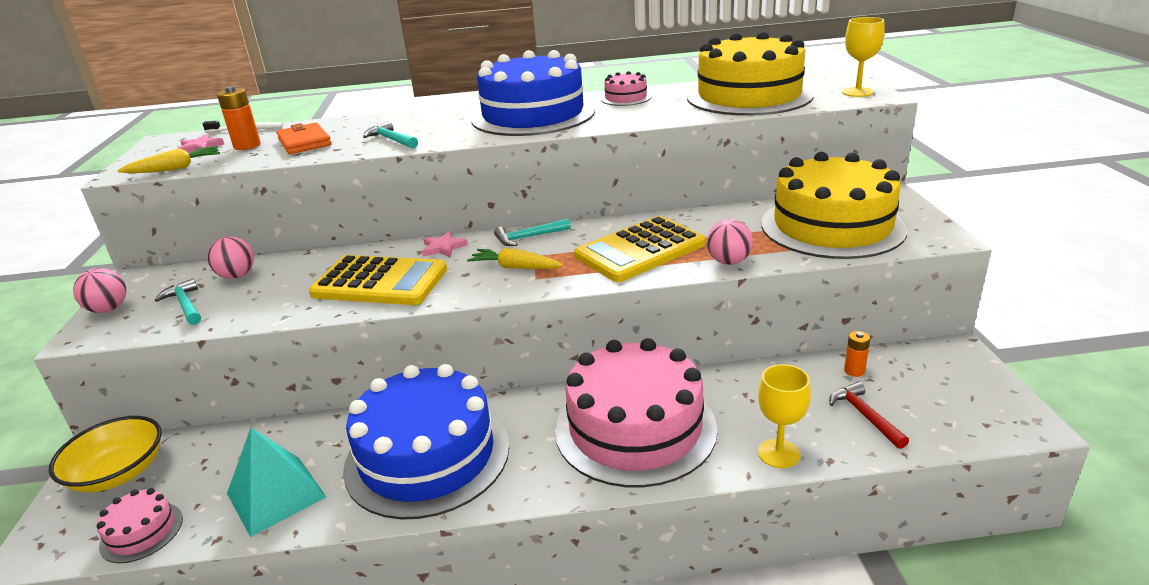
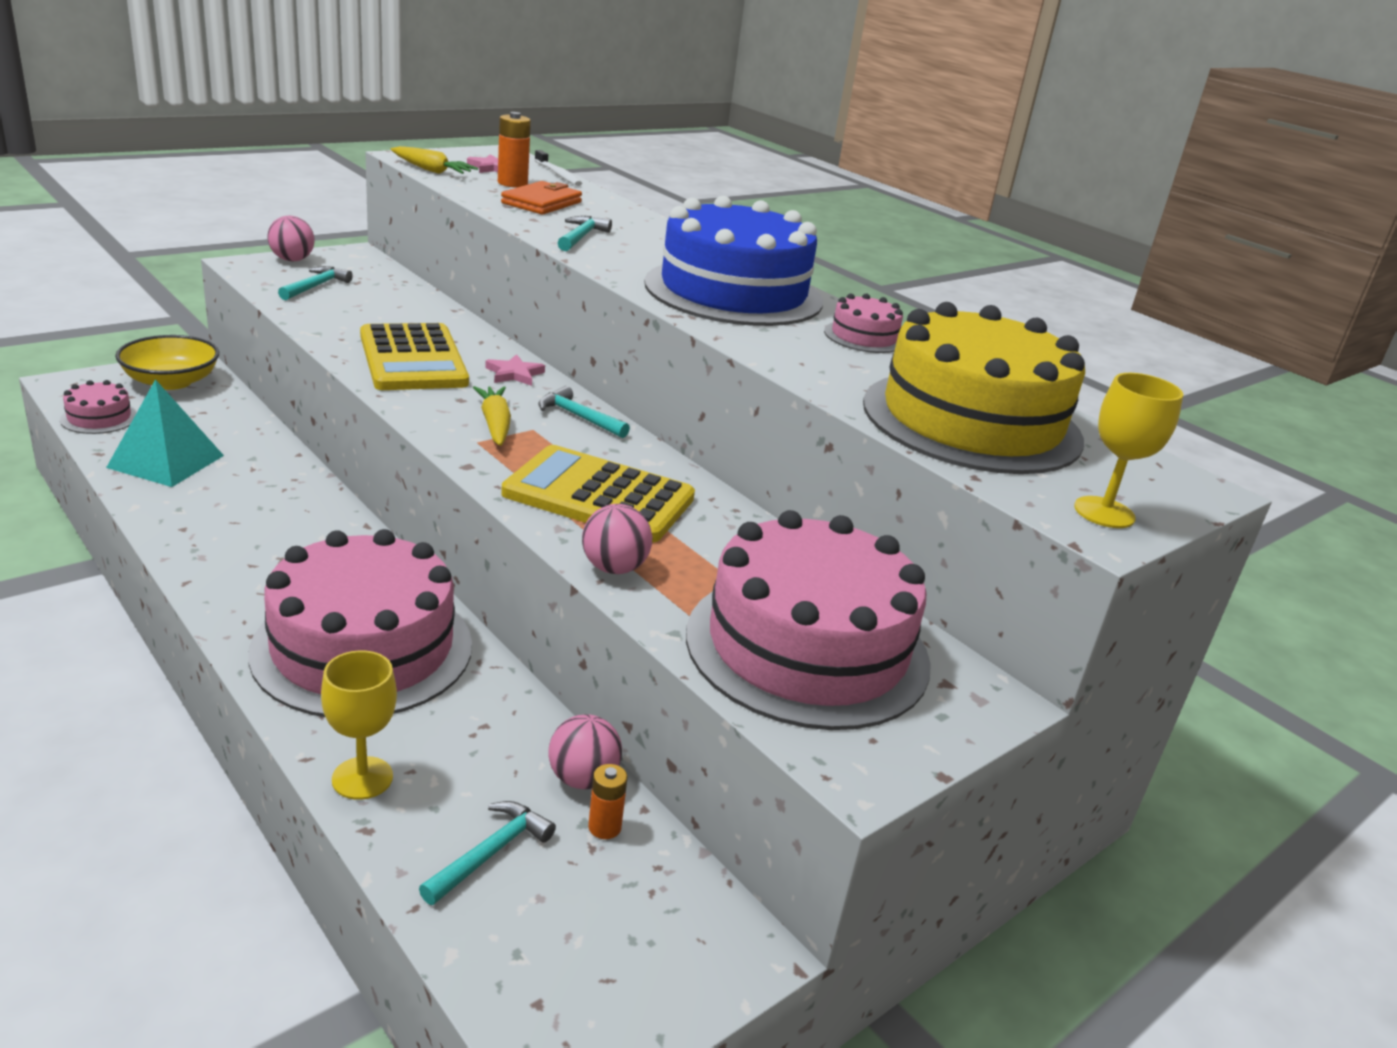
camera: 50 degrees right, 0 degrees up
(237, 276) = (384, 292): pink ball -> pink ball (582, 778)
(427, 456) = (253, 523): blue cake -> none
(832, 226) = (807, 647): yellow cake -> pink cake
(865, 416) = (490, 853): red hammer -> turquoise hammer

